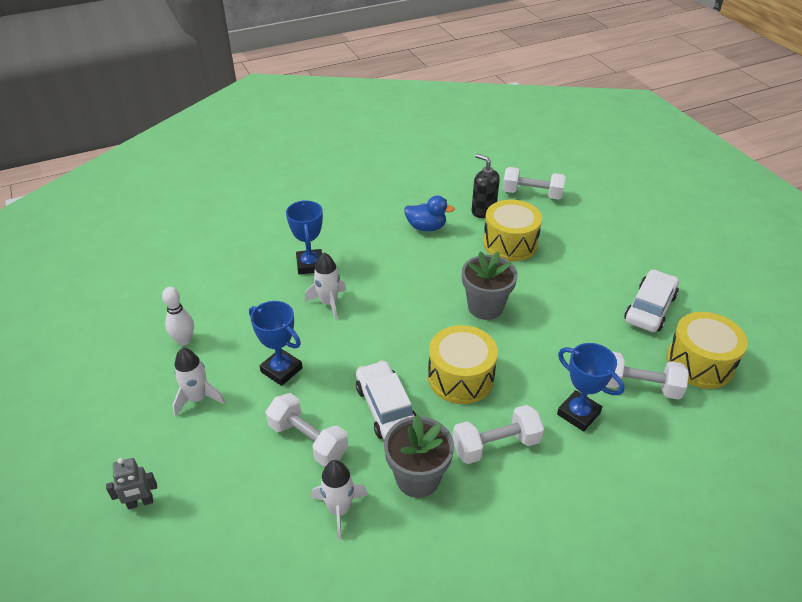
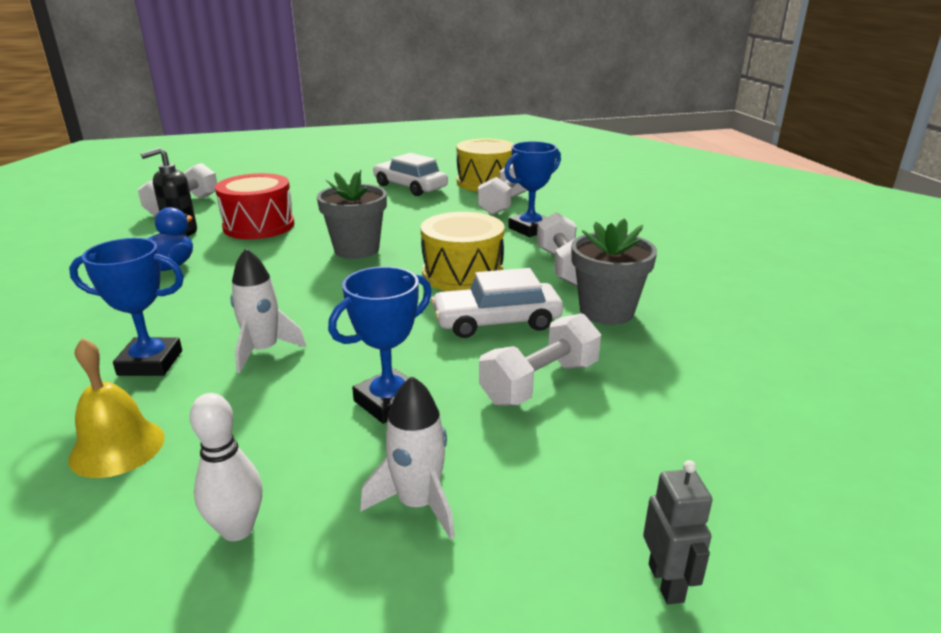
camera: 80 degrees left, 15 degrees down
(238, 283) = (117, 447): none -> yellow bell
(339, 510) = (656, 365): white rocket -> none
(510, 243) = (259, 226): yellow drum -> red drum

